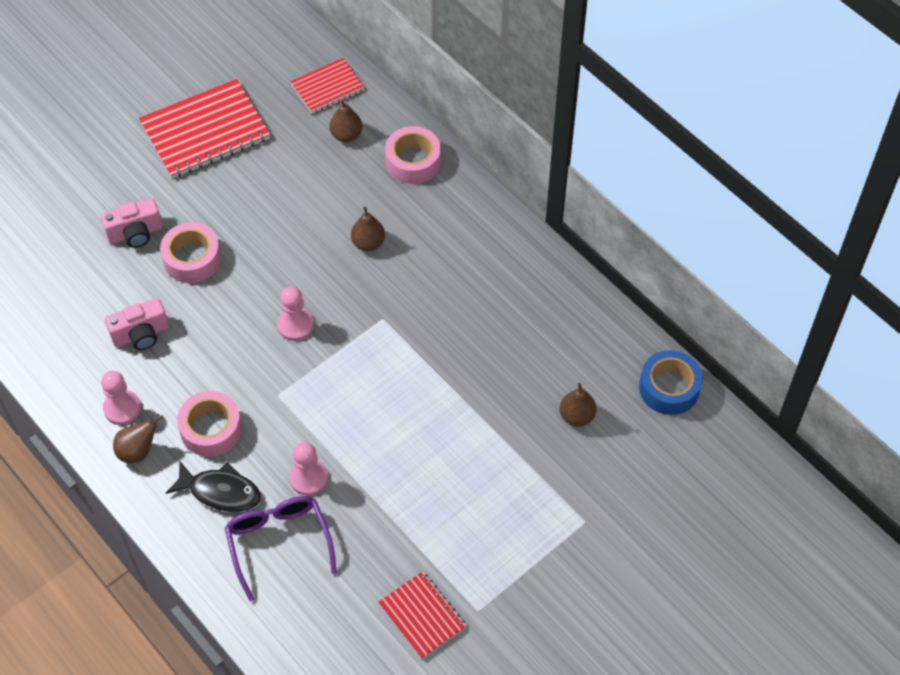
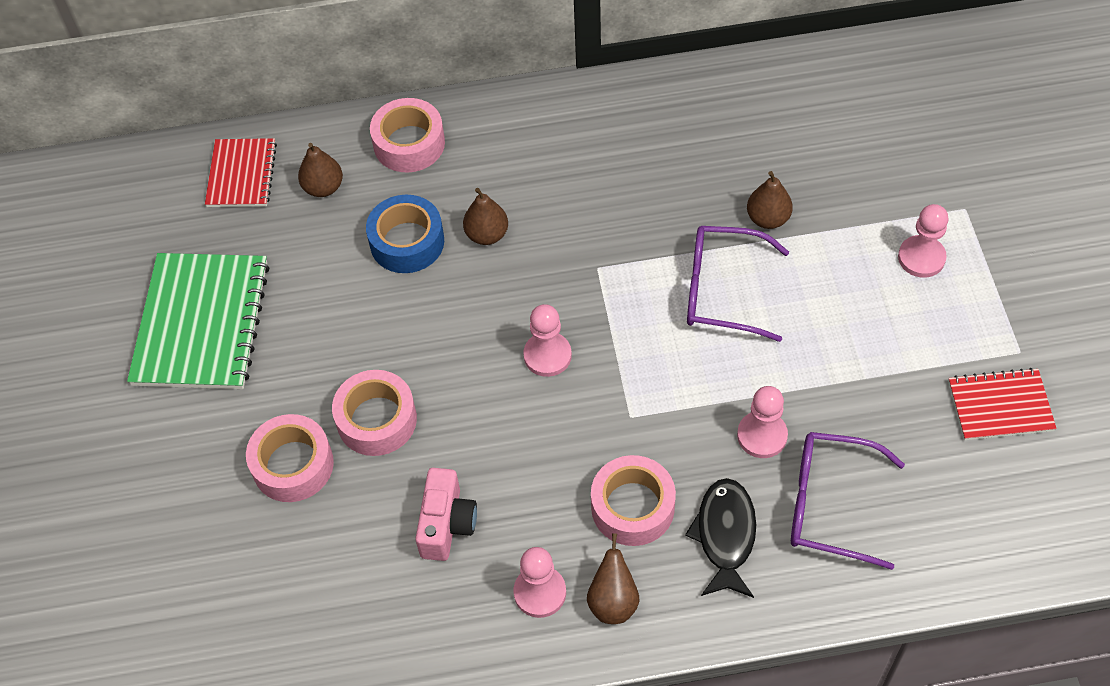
camera: 55 degrees left, 0 degrees up
(135, 233) = (293, 465): pink camera -> pink tape
(205, 131) = (201, 323): red notebook -> green notebook
(220, 491) = (725, 535): black fish -> black fish turned 45 degrees counterclockwise
(411, 400) = (721, 290): none -> purple glasses
(520, 511) = (921, 258): none -> pink pawn
(577, 416) = (835, 155): brown pear -> brown pear (768, 218)
(669, 388) = (849, 66): blue tape -> blue tape (407, 242)

